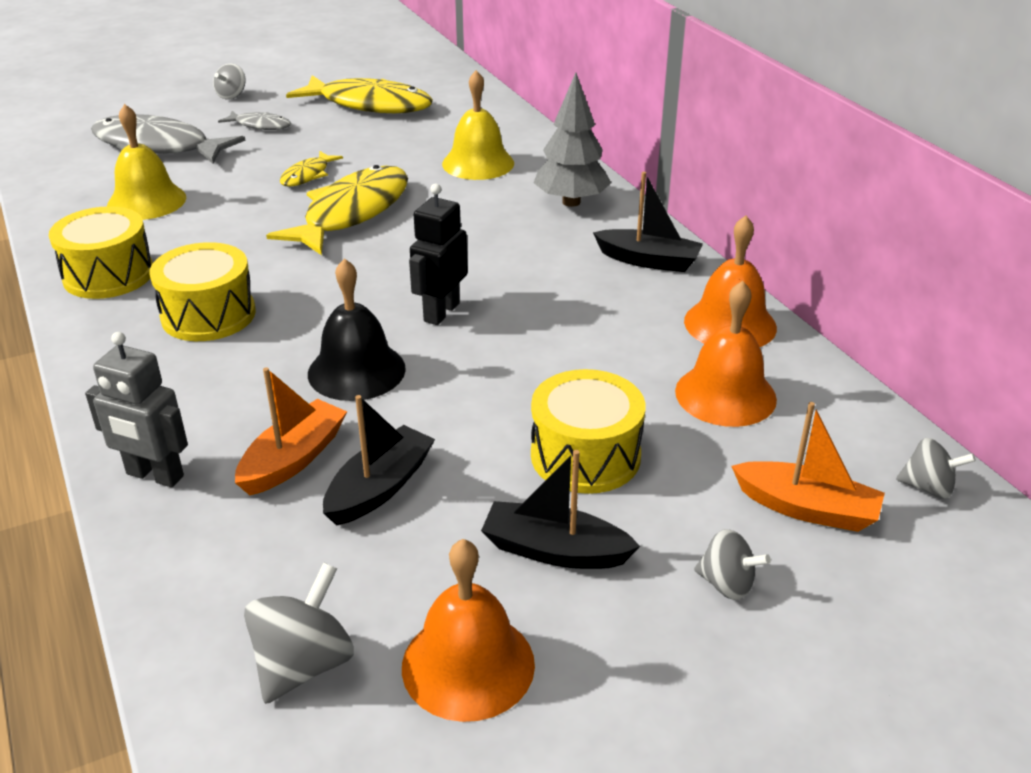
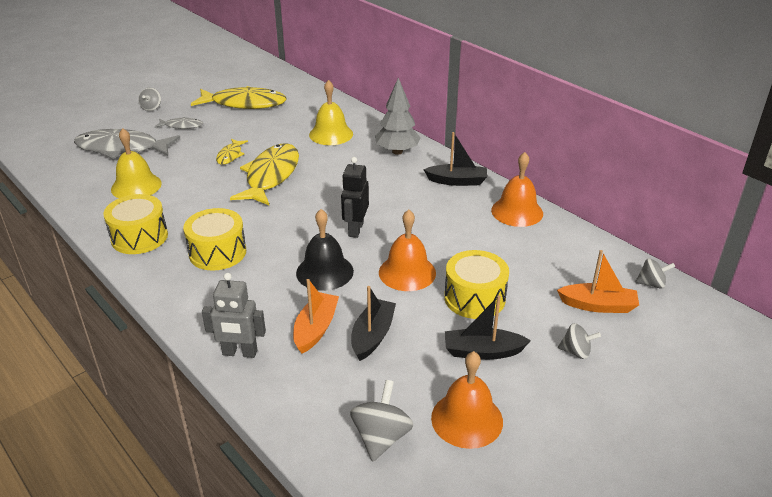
camera: 15 degrees left, 0 degrees up
(725, 395) = (532, 252): orange bell -> orange bell (407, 272)

